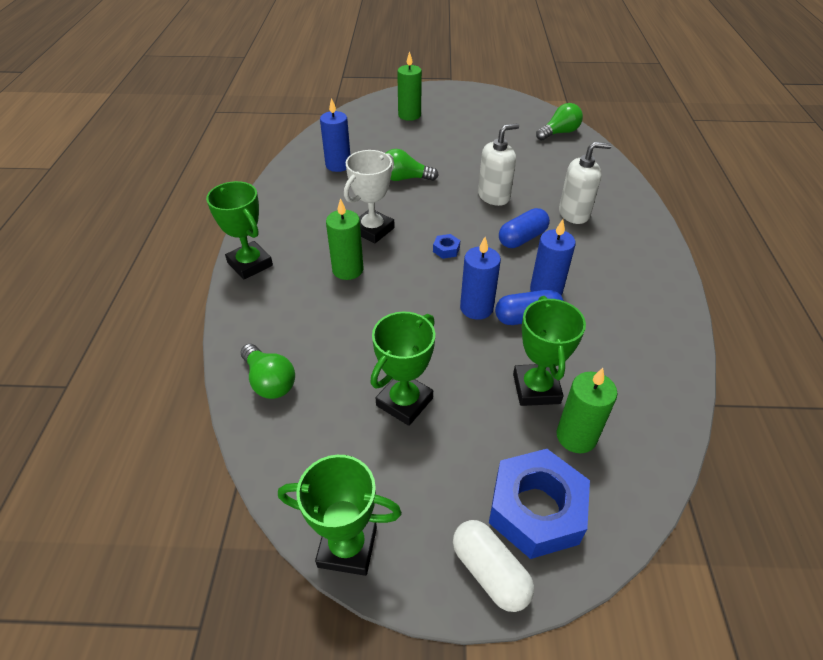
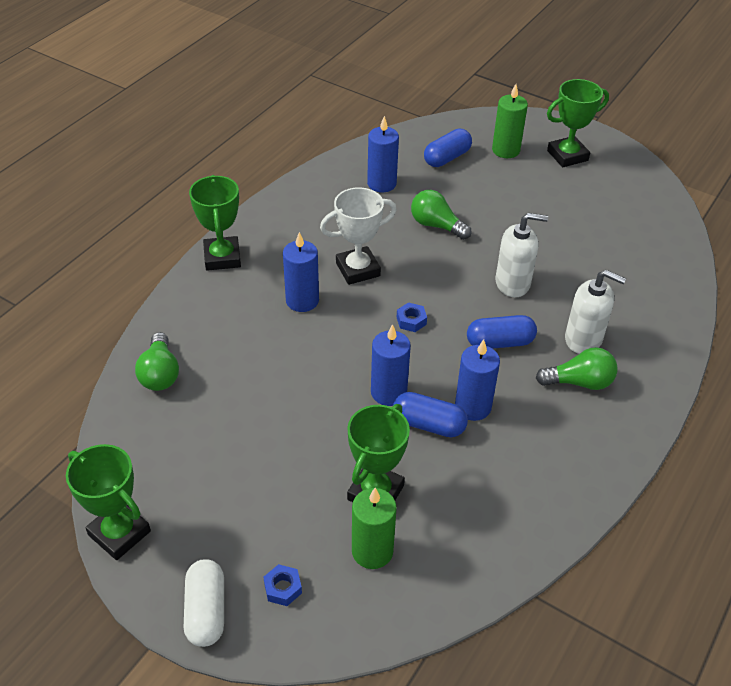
camera: 30 degrees right, 0 degrees up
(348, 270) = (302, 301): green candle -> blue candle
(372, 133) = (447, 158): none -> blue capsule
(404, 402) = (252, 445): green trophy -> green trophy (567, 155)
(536, 509) = (283, 588): blue nut -> blue nut, size x0.40
(559, 133) = (662, 236): green light bulb -> green light bulb (579, 382)

